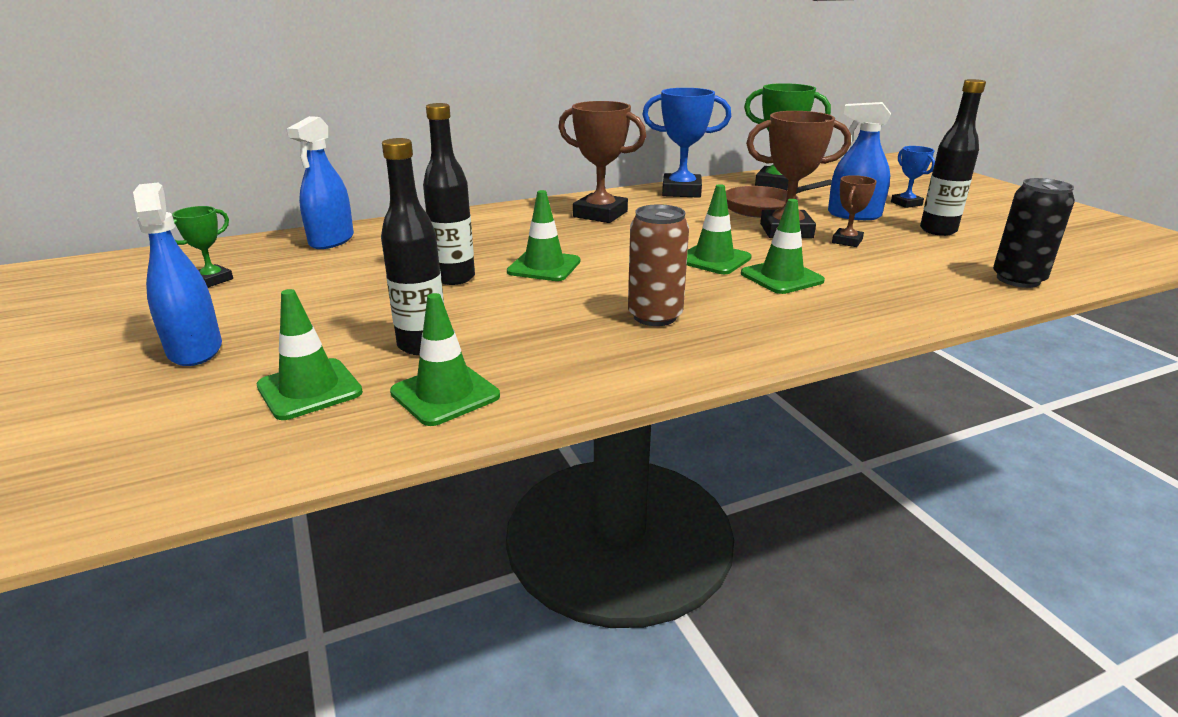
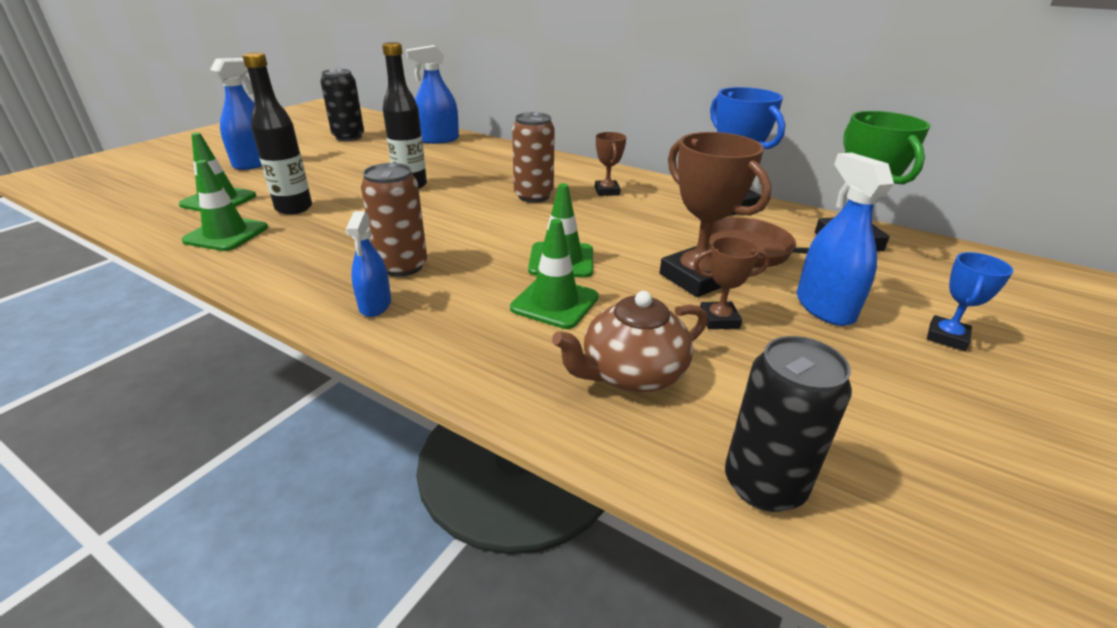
camera: 55 degrees right, 5 degrees up
(213, 280) = (348, 137): green trophy -> black can
(544, 267) = (462, 204): green traffic cone -> none
(569, 238) = (533, 196): none -> brown can
(600, 214) = (607, 191): brown trophy -> brown trophy, size x0.54
(721, 340) = (375, 305): none -> blue spray bottle
(895, 280) = (631, 374): none -> brown teapot
(938, 230) = (872, 380): black bottle -> none

